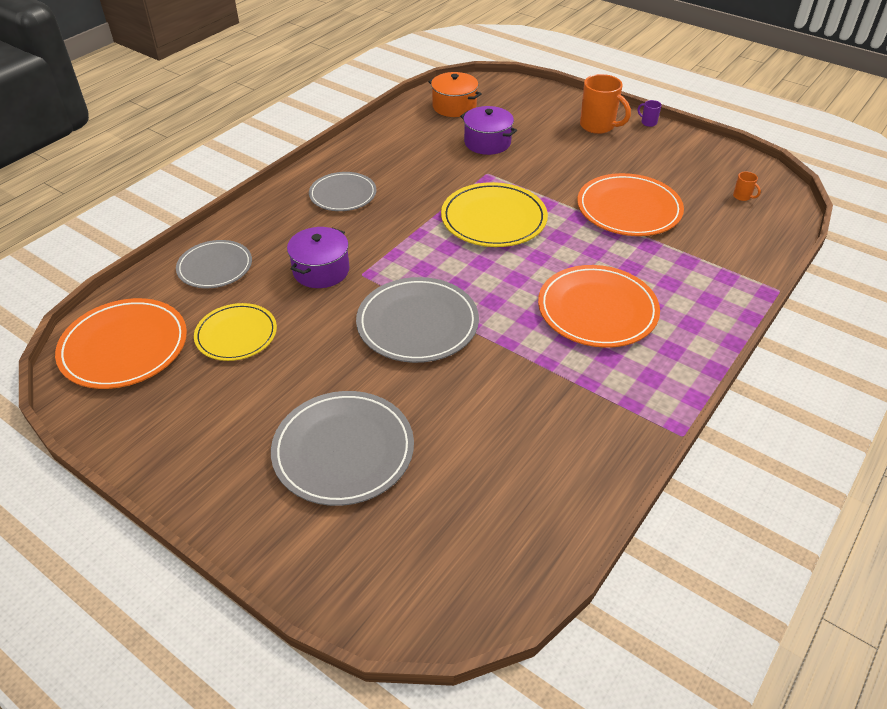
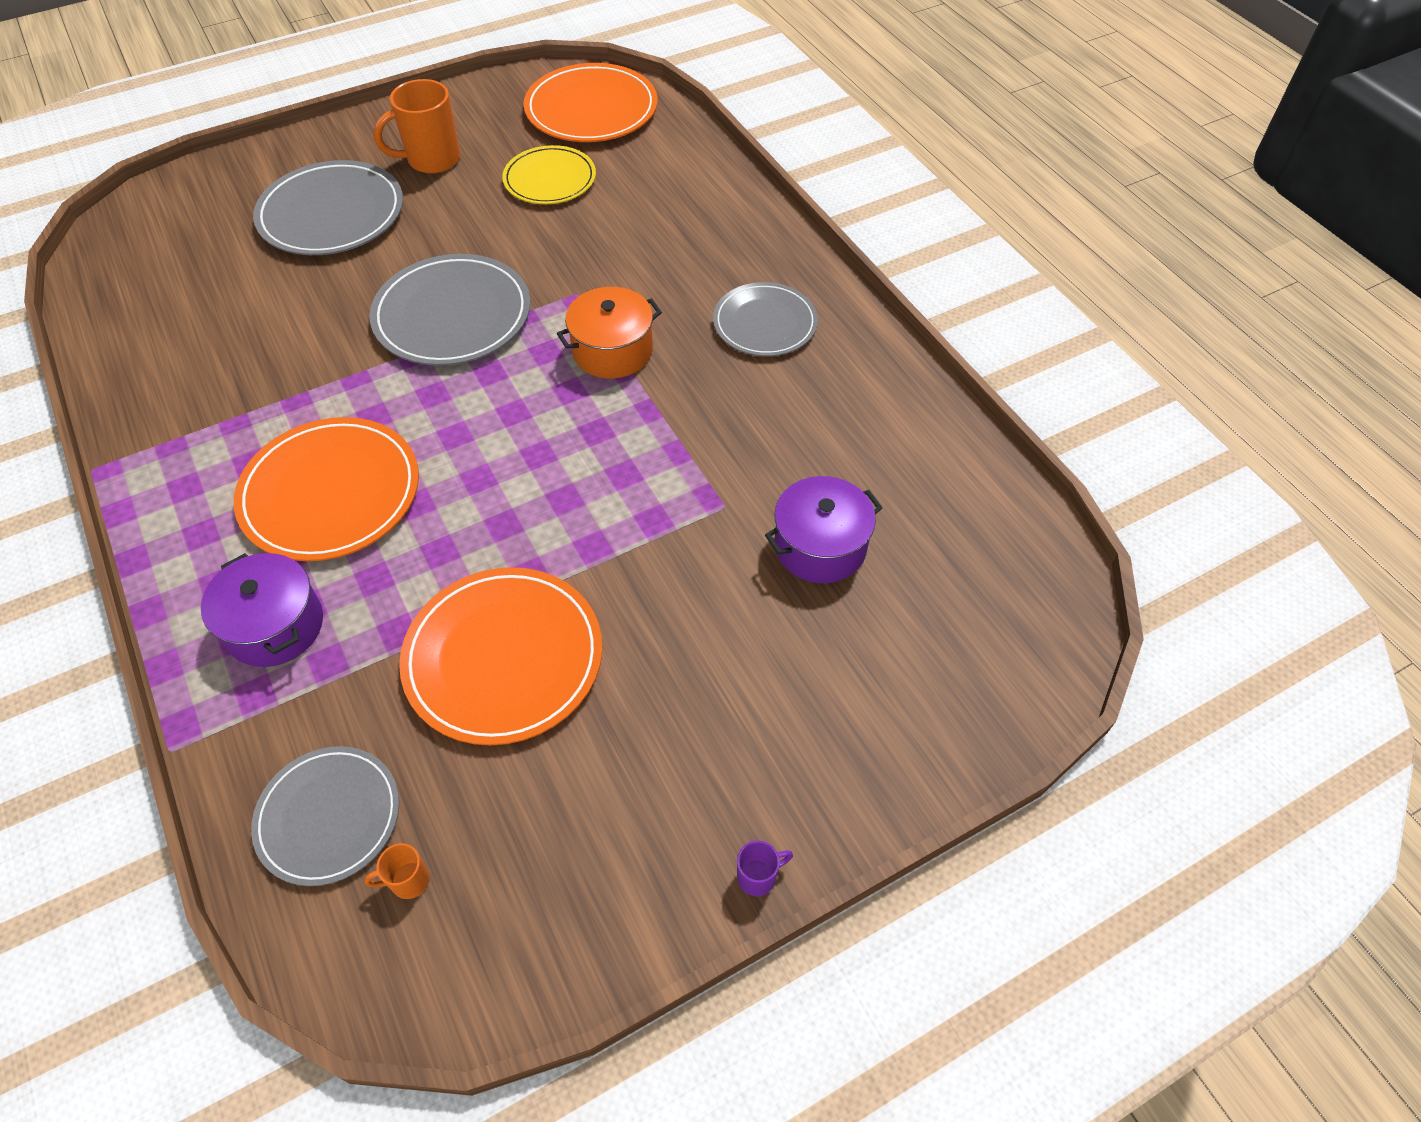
camera: 115 degrees right, 10 degrees up
(215, 267) = (679, 184): grey plate -> grey plate (328, 817)
(321, 270) = (610, 263): purple pot -> purple pot (275, 626)
(454, 106) = (975, 548): orange pot -> orange pot (612, 350)
(493, 219) = (599, 465): yellow plate -> none
(598, 126) = (790, 763): orange mug -> orange mug (431, 160)

